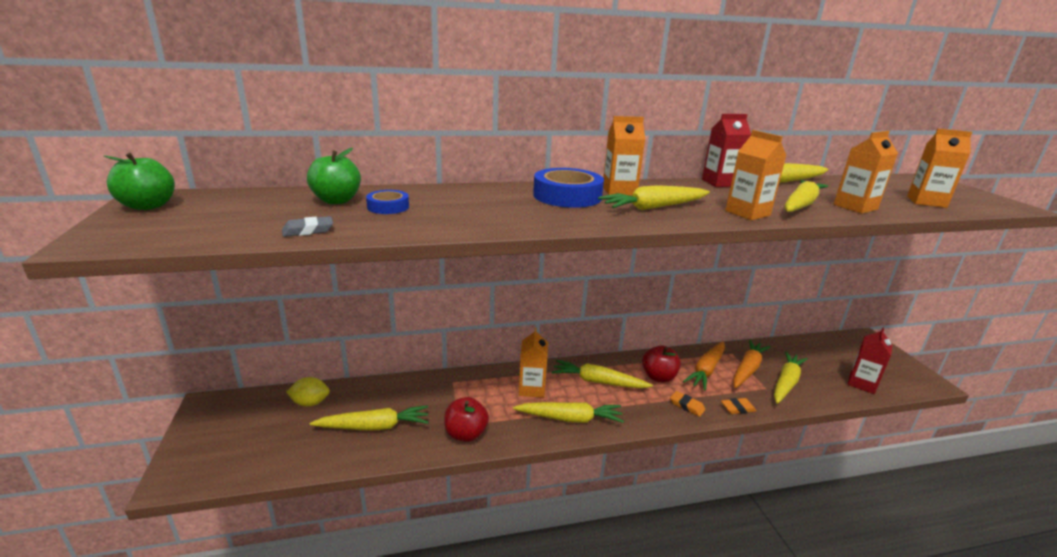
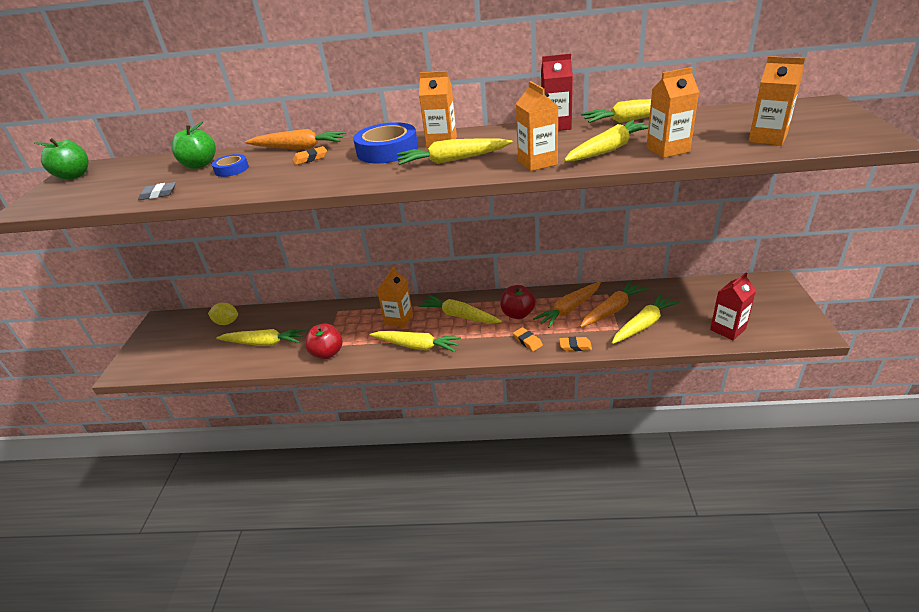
camera: 20 degrees right, 10 degrees up
(454, 189) = (299, 148): none -> orange carrot
(482, 200) = (310, 158): none -> orange eraser

